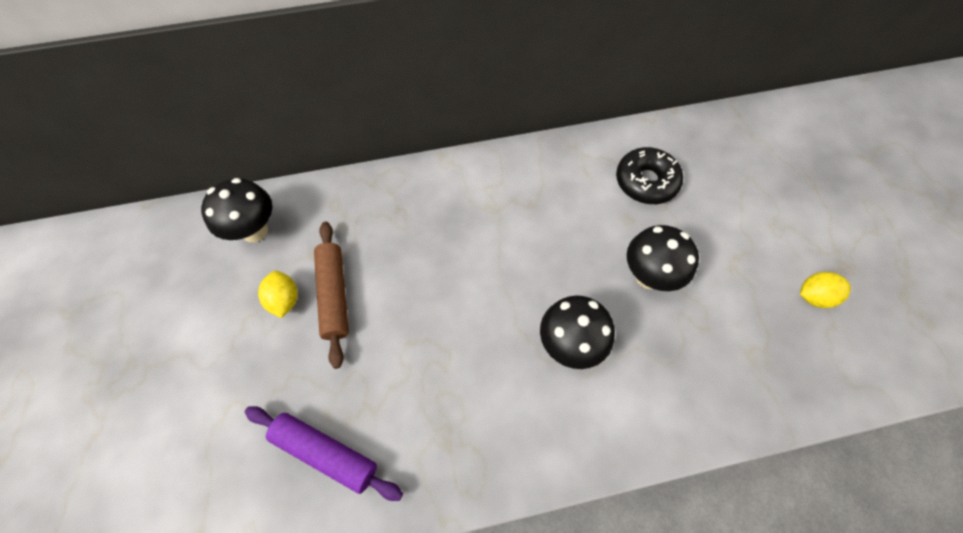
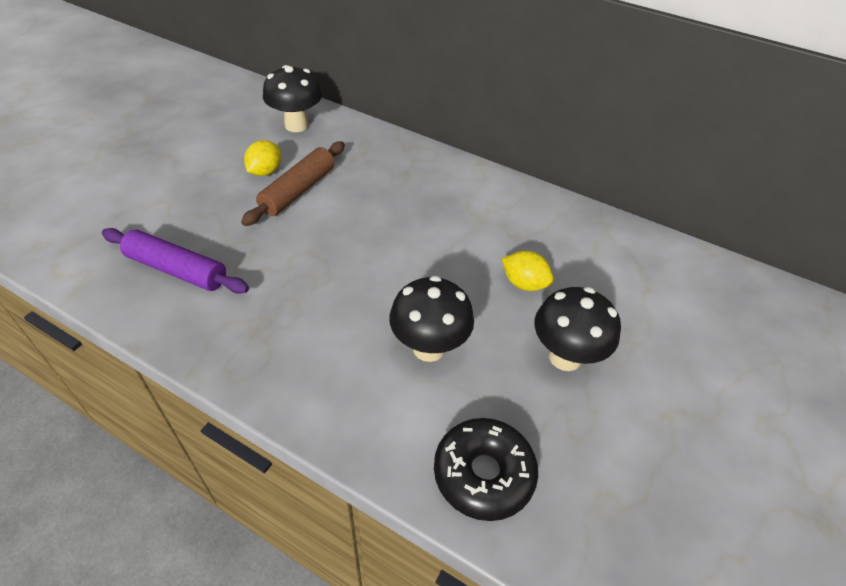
camera: 40 degrees right, 15 degrees down
(325, 453) = (176, 270): purple rolling pin -> purple rolling pin turned 45 degrees counterclockwise
(646, 182) = (649, 291): black donut -> black donut (483, 474)
(814, 296) = (744, 513): yellow lemon -> yellow lemon (524, 283)

